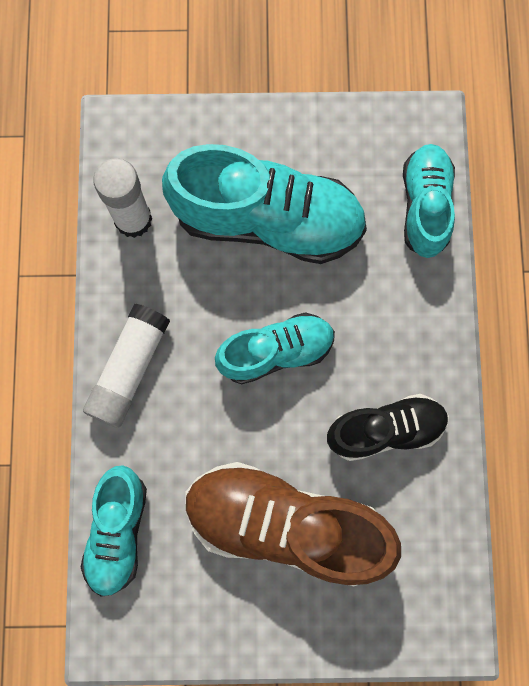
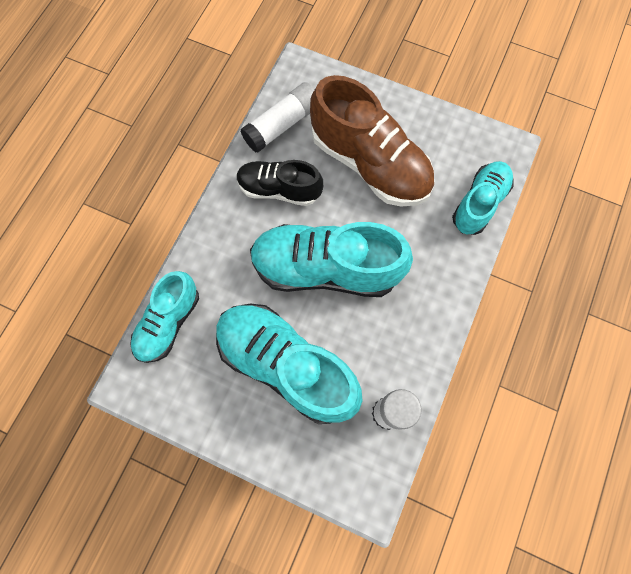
camera: 155 degrees left, 5 degrees down
(129, 369) = (433, 302): white glue stick -> white glue stick (282, 125)
(276, 352) = (326, 268): turquoise shoe -> turquoise shoe, size x1.67

